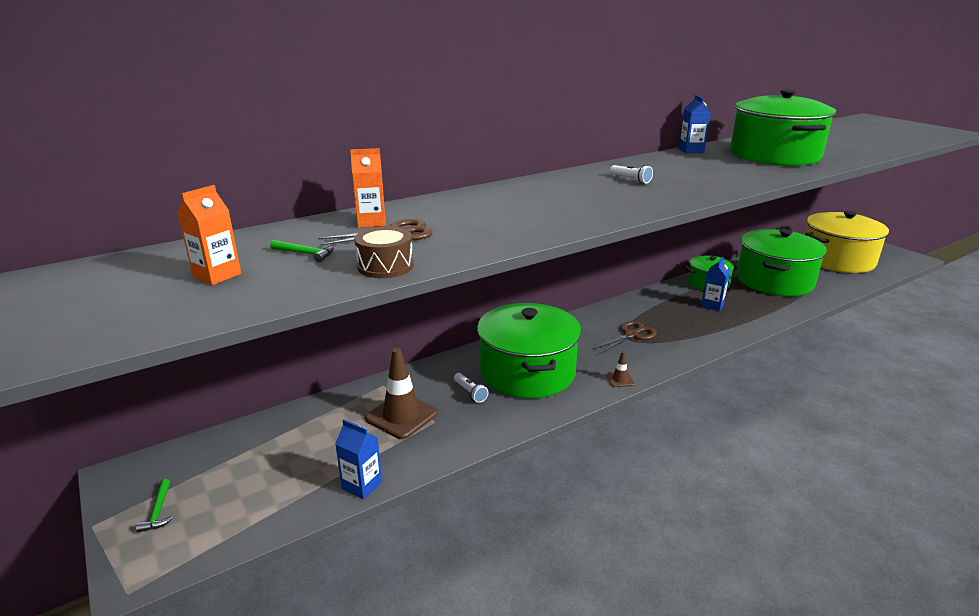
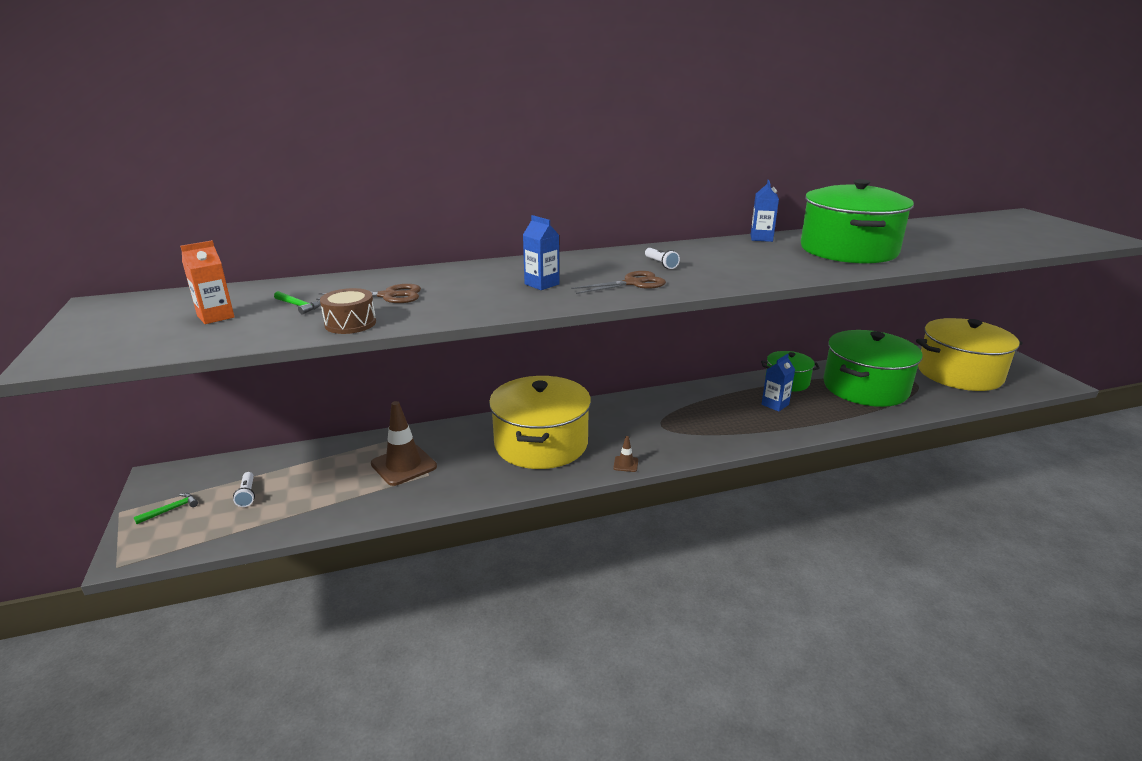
camera: 15 degrees right, 0 degrees up
(158, 511) = (171, 510): green hammer -> green hammer turned 135 degrees counterclockwise
(362, 485) = (335, 518): blue carton -> blue carton (542, 284)
(371, 222) = (379, 283): orange carton -> none
(470, 393) = (476, 454): white flashlight -> white flashlight (247, 495)
(527, 372) = (541, 443): green pot -> yellow pot
(631, 335) = (667, 423): brown scissors -> brown scissors (633, 283)

